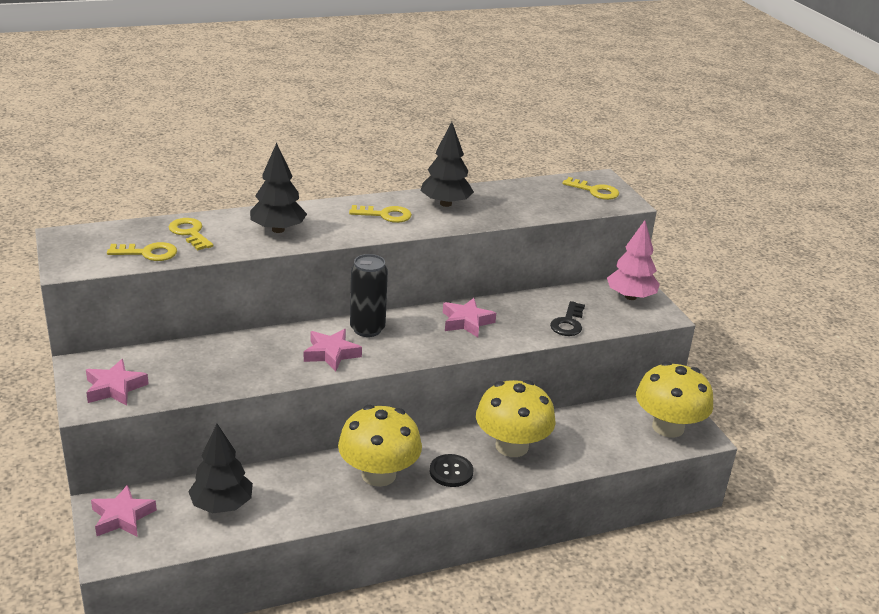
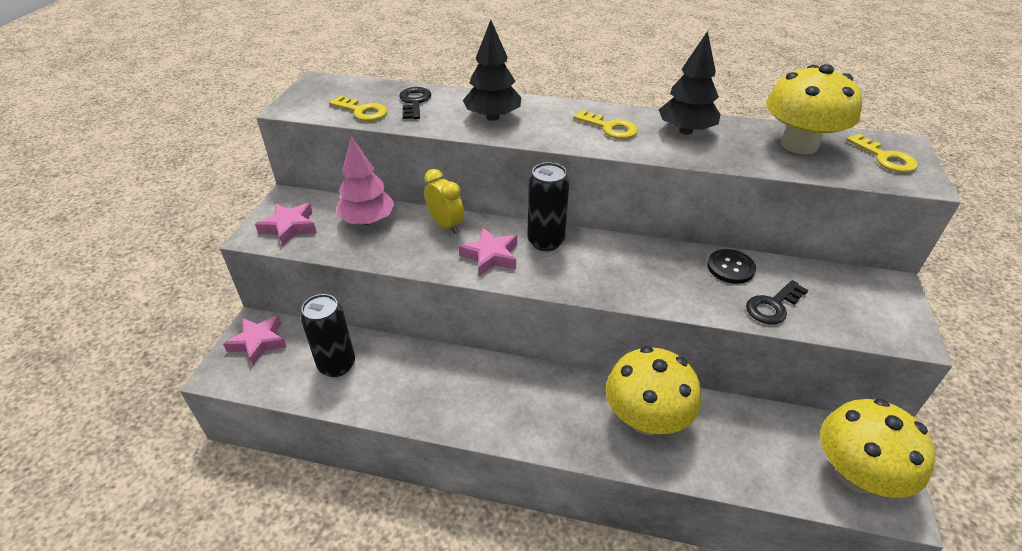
camera: 35 degrees right, 10 degrees up
(190, 233) = (414, 102): yellow key -> black key
(222, 505) = (337, 365): black tree -> black can
(267, 342) = (445, 225): none -> yellow clock
(378, 474) = (490, 393): yellow mushroom -> yellow mushroom (799, 145)
(451, 472) = (561, 421): black button -> black button (730, 267)
(466, 322) = (653, 266): pink star -> none
(630, 297) = (878, 298): pink tree -> pink tree (368, 220)

